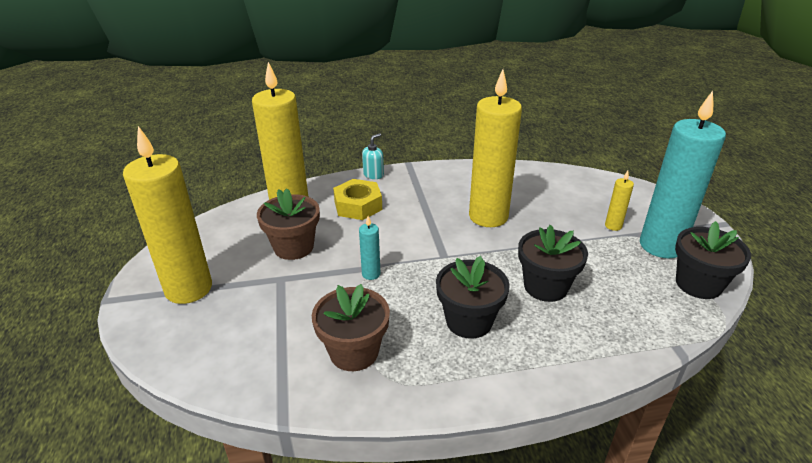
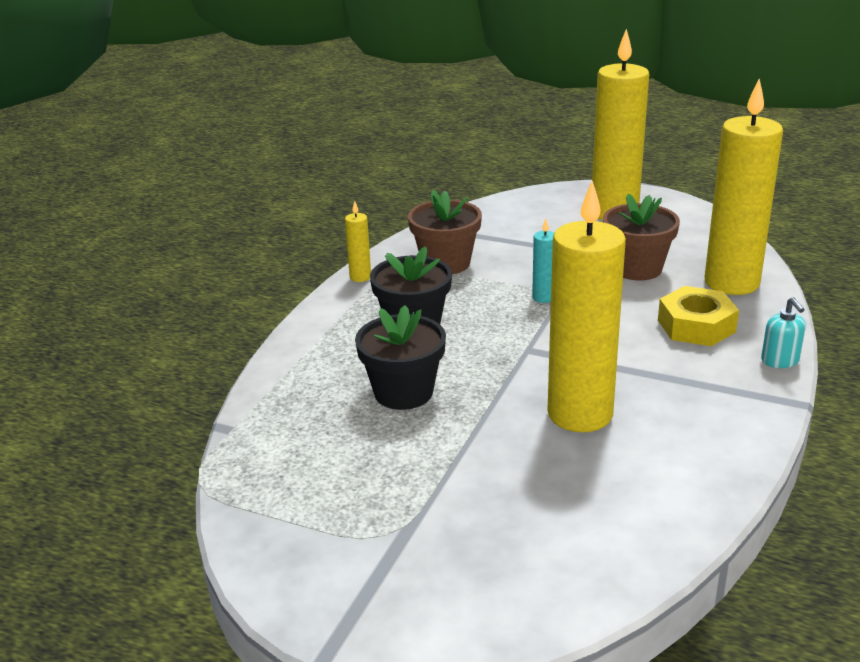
camera: 125 degrees right, 5 degrees down
(613, 226) = (448, 518): yellow candle -> yellow candle (360, 277)
(661, 246) = (359, 535): turquoise candle -> none
(698, 284) = (267, 512): black flower pot -> none

